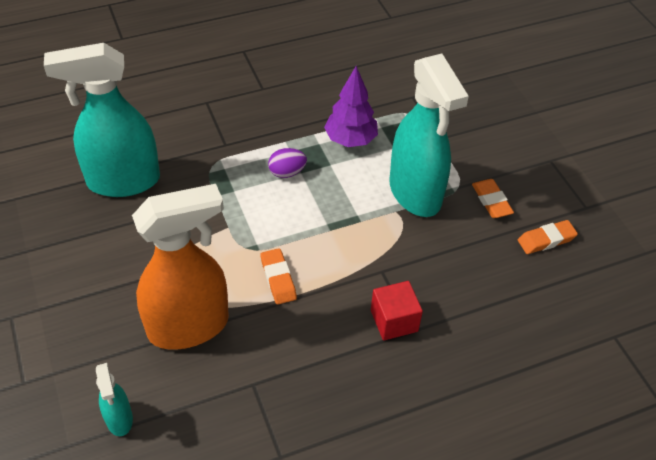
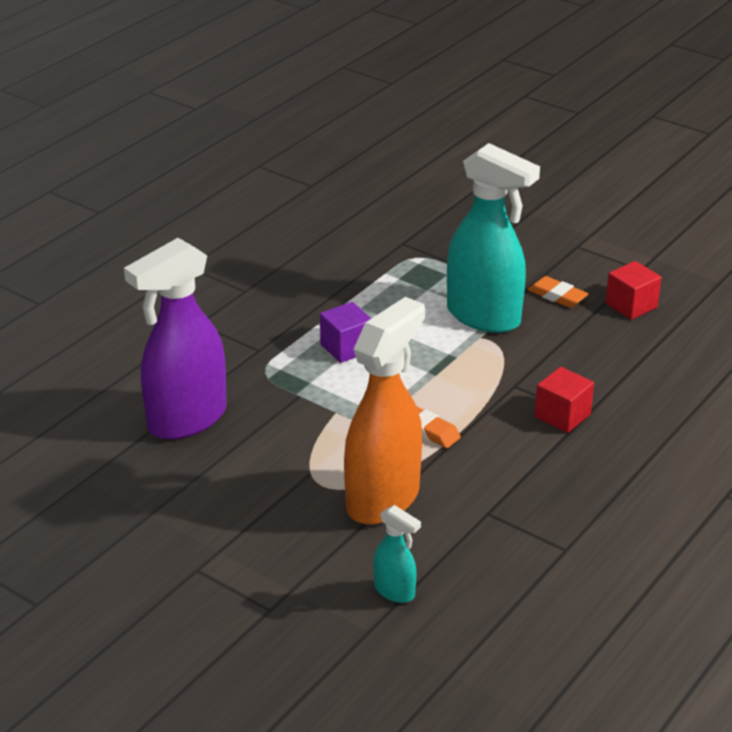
camera: 30 degrees left, 15 degrees down
(123, 181) = (186, 420): turquoise spray bottle -> purple spray bottle
(287, 172) = (346, 348): purple egg -> purple cube
(350, 140) = (380, 299): purple tree -> none
(546, 240) = (631, 305): orange eraser -> red cube

